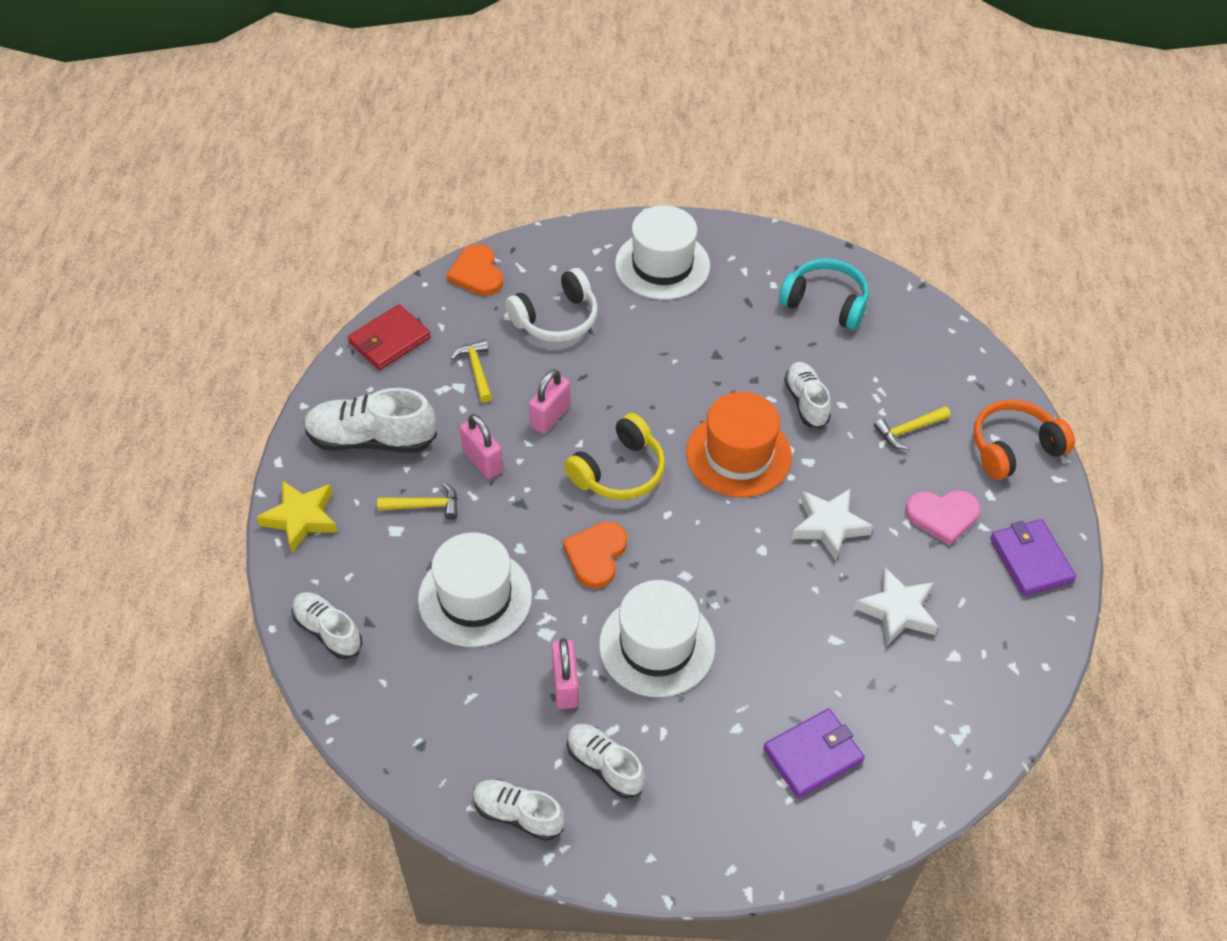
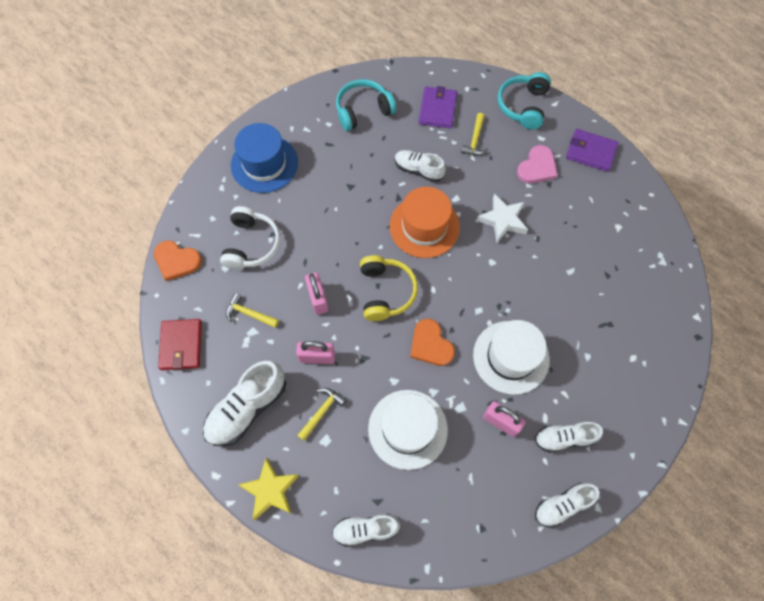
camera: 50 degrees left, 15 degrees up
(662, 265) = (264, 164): white hat -> blue hat
(813, 755) = (627, 332): purple wallet -> purple wallet (437, 109)
(897, 611) = (575, 230): white star -> none
(1013, 448) = (523, 106): orange headphones -> turquoise headphones

